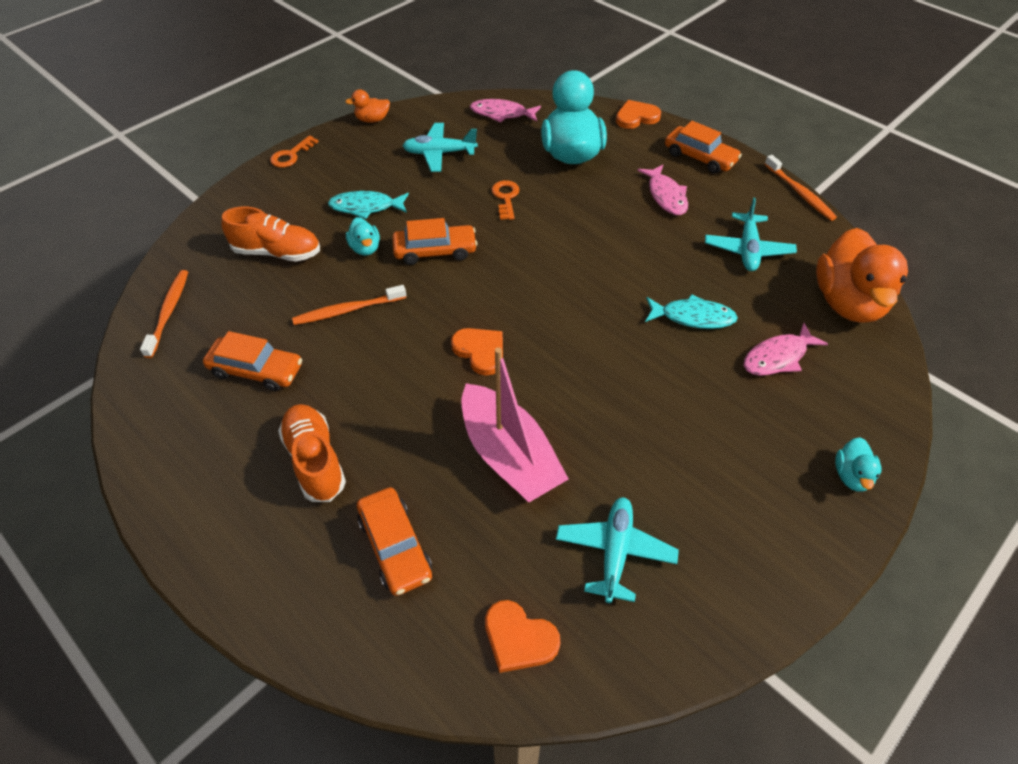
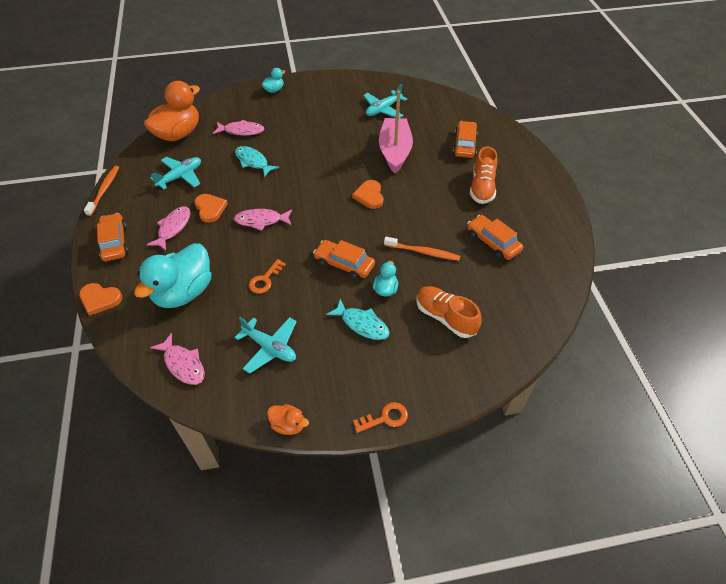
camera: 145 degrees left, 0 degrees up
(169, 312) = (535, 307): orange toothbrush -> none
(519, 638) = (437, 105): orange heart -> orange heart (210, 209)
(582, 249) = (261, 221): none -> pink fish

